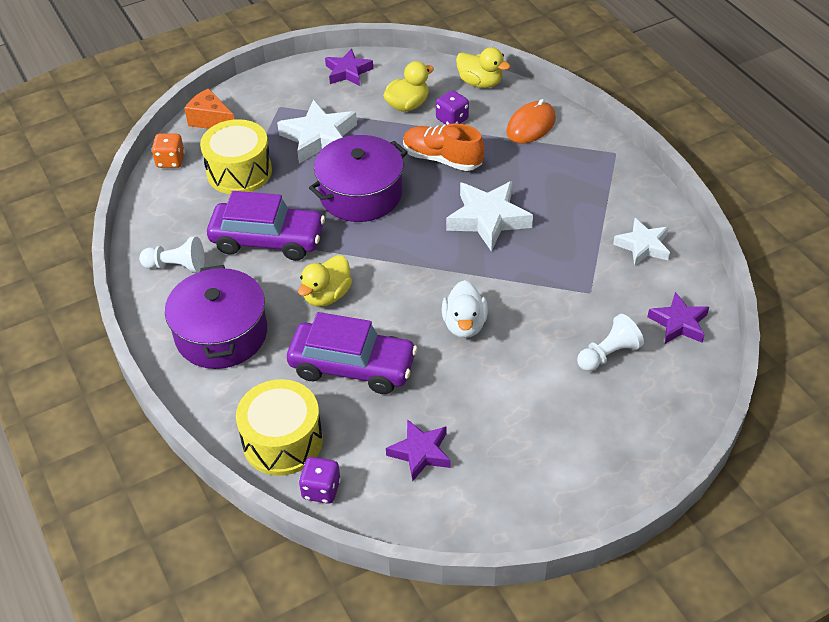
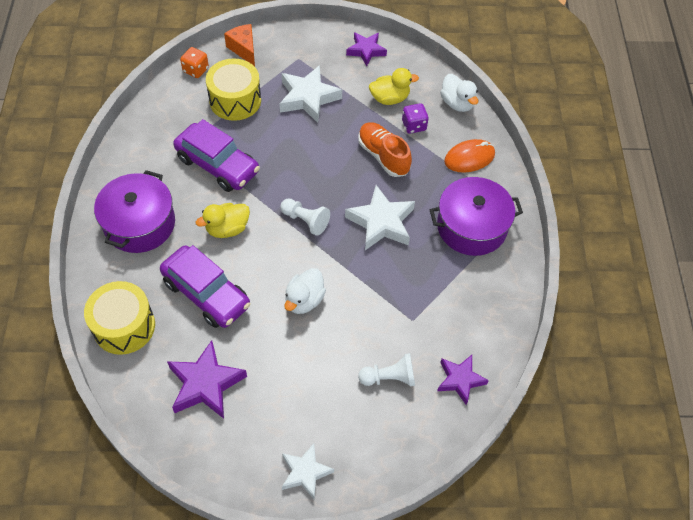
camera: 25 degrees right, 10 degrees up
(176, 266) = (145, 156): white pawn -> white pawn (305, 221)
(321, 489) = (124, 376): purple dice -> none
(360, 194) = (305, 158): purple pot -> purple pot (471, 227)
(420, 453) = (206, 384): purple star -> purple star, size x1.54
(480, 83) = (457, 103): yellow duck -> white duck
(643, 246) = (480, 302): white star -> white star (305, 472)

